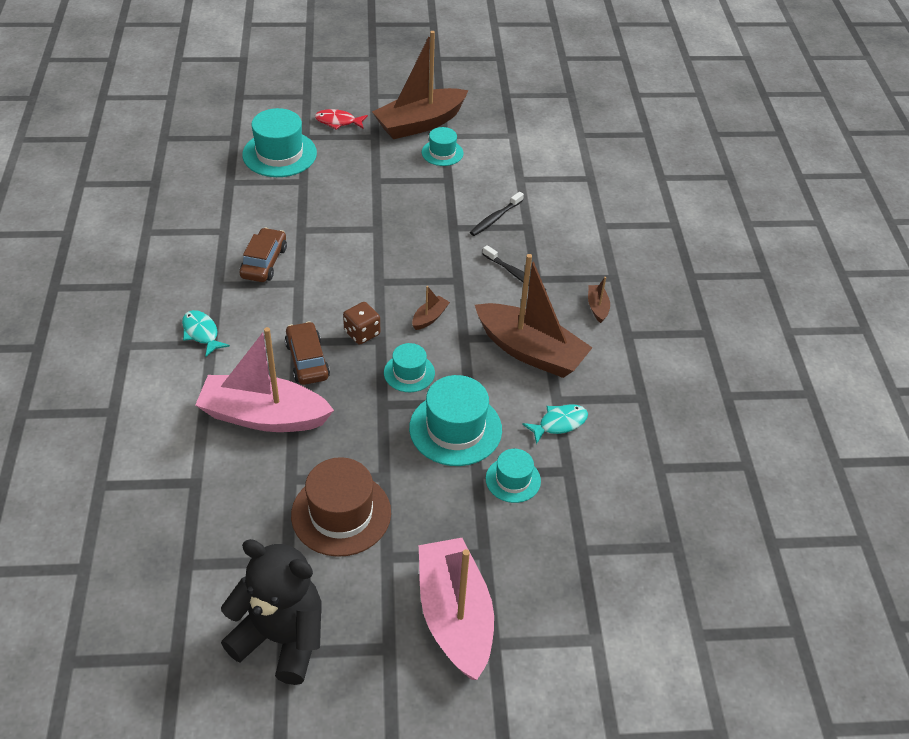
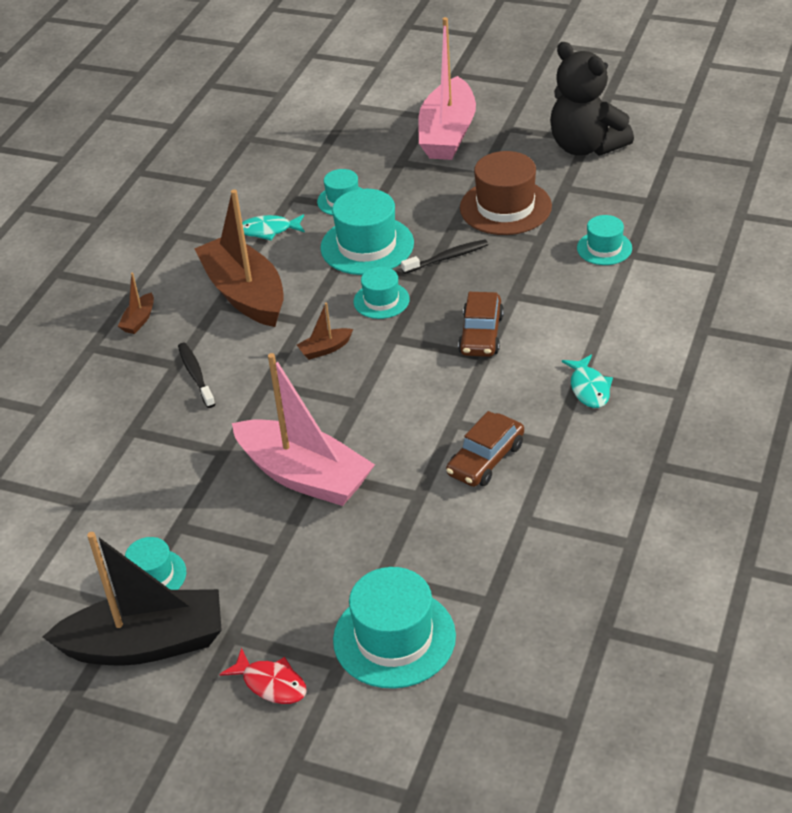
camera: 150 degrees left, 5 degrees down
(222, 483) = (604, 248): none -> turquoise hat
(264, 416) = (547, 293): pink boat -> pink boat (304, 476)
(362, 333) = (408, 349): brown dice -> none
(420, 123) = (146, 644): brown boat -> black boat
(495, 218) = (162, 451): black toothbrush -> black toothbrush (447, 258)

